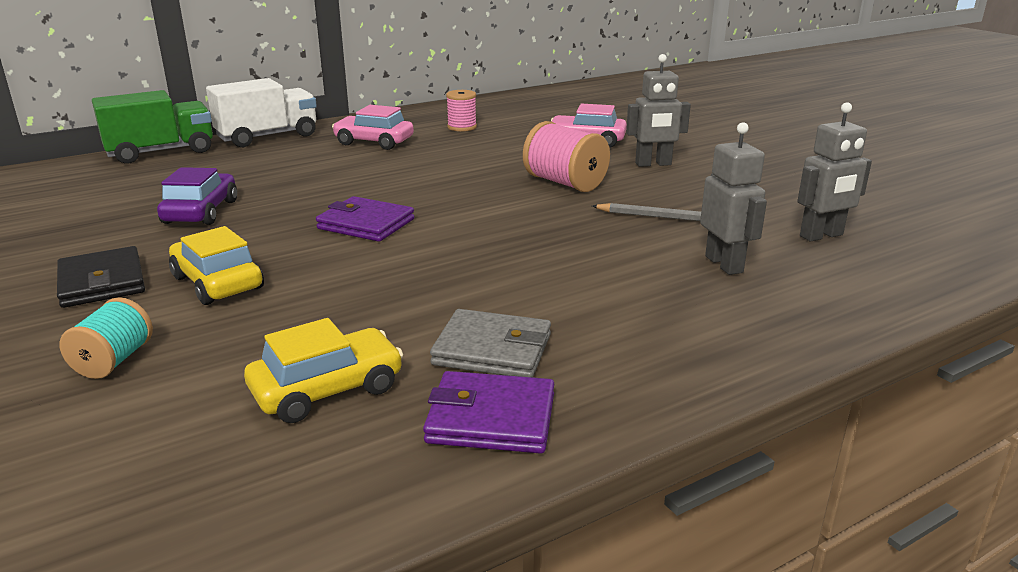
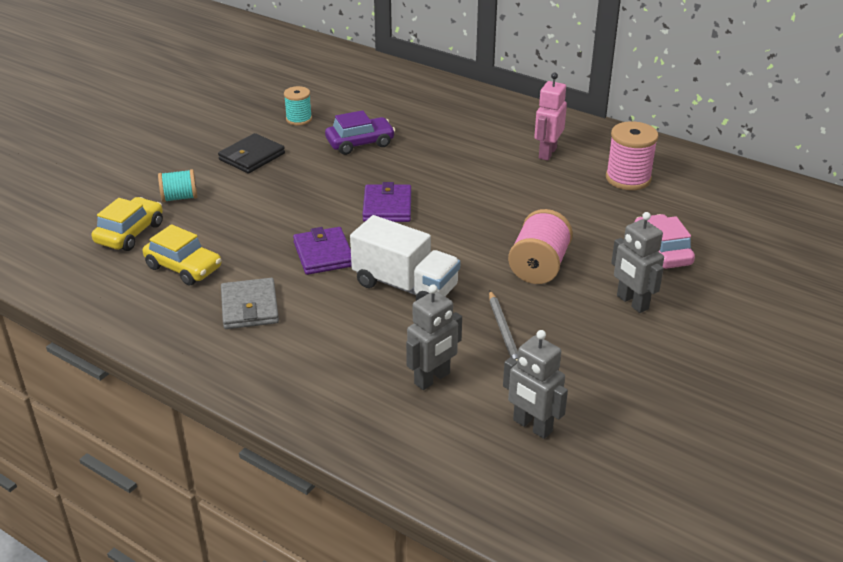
camera: 65 degrees right, 10 degrees up
(68, 234) = (299, 119): none -> turquoise spool
(161, 152) = (444, 85): green truck -> none
(218, 283) = (273, 190): yellow car -> yellow car (130, 233)
(267, 137) = (513, 108): white truck -> white truck (405, 286)
(374, 142) = (547, 153): pink car -> pink robot
(462, 127) = (628, 178): pink spool -> pink spool, size x1.59
(491, 418) = (181, 326): purple wallet -> purple wallet (323, 254)

